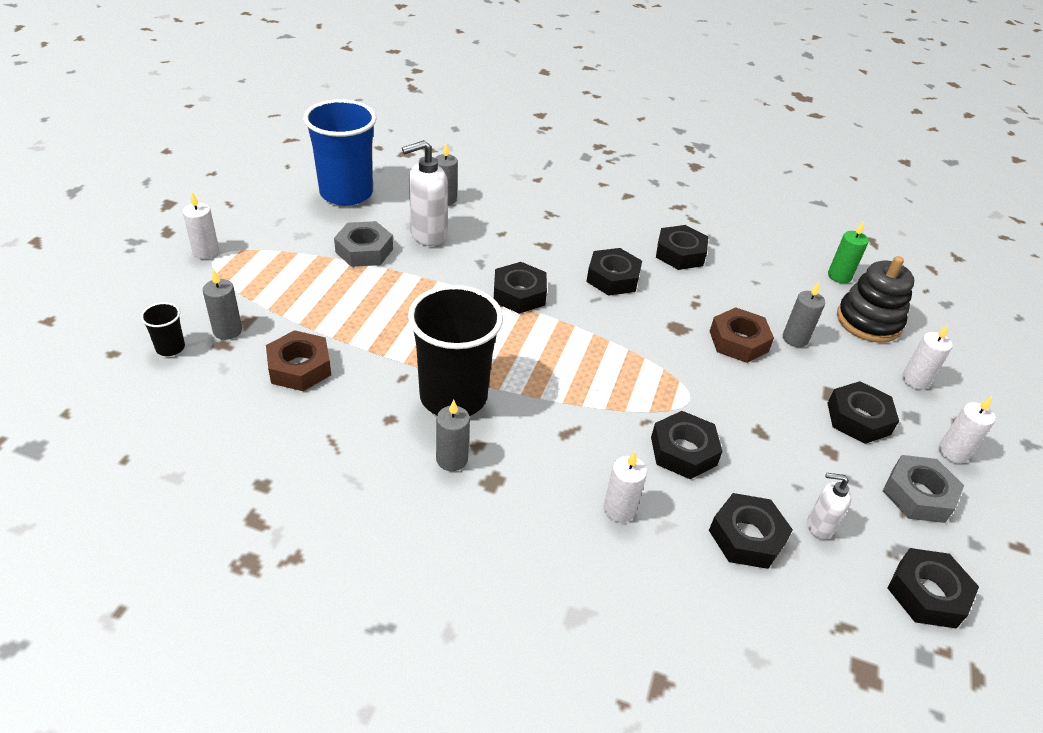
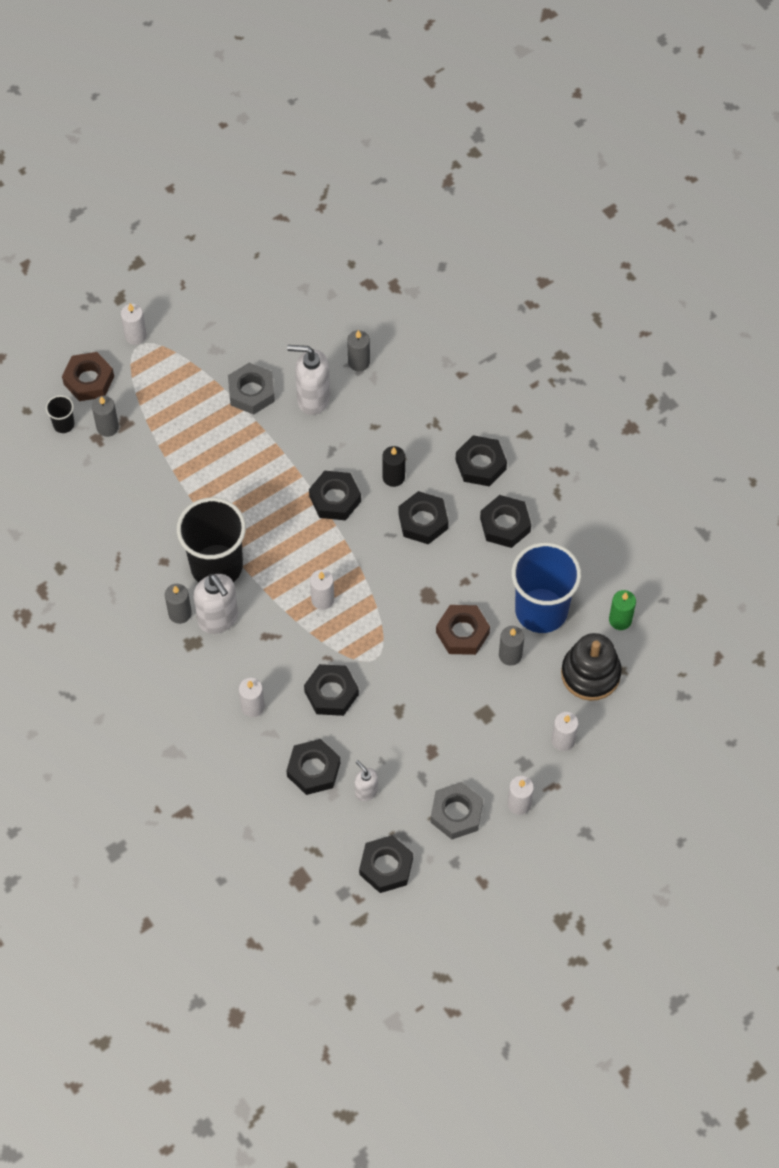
camera: 40 degrees right, 20 degrees up
(299, 367) = (134, 486): brown nut -> brown nut (89, 380)
(346, 193) = (282, 315): blue cup -> blue cup (541, 610)
(500, 443) = (218, 619): none -> white soap dispenser
(554, 259) = (393, 477): none -> black candle
(589, 375) = (322, 599): none -> white candle
(858, 418) = (481, 742): black nut -> black nut (480, 464)

